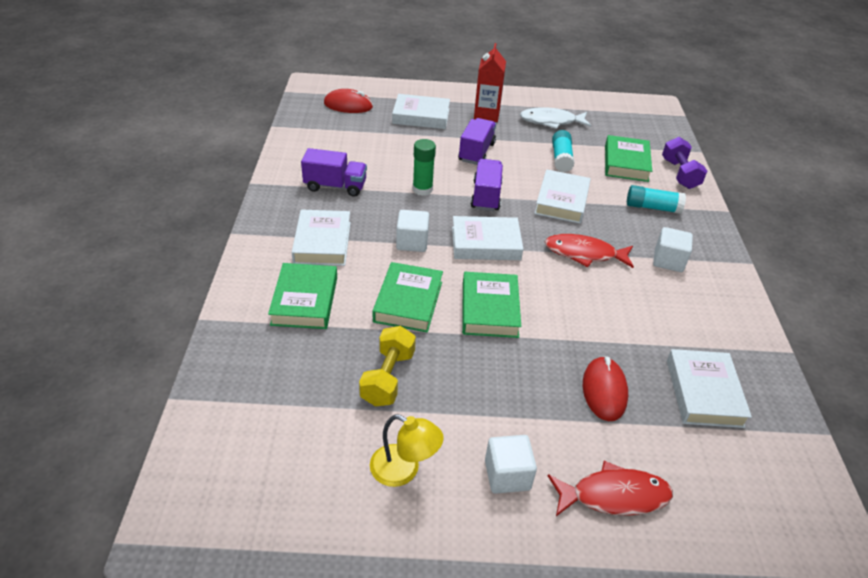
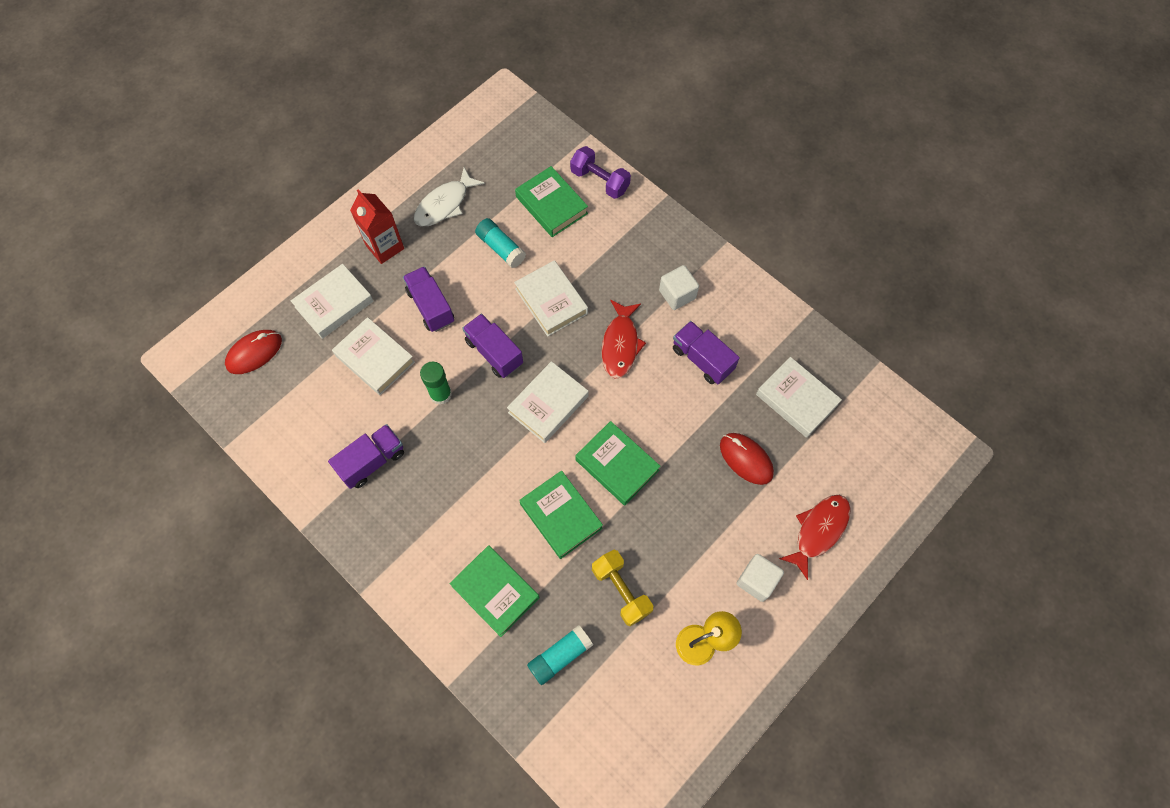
camera: 45 degrees left, 25 degrees up
(322, 242) = (438, 528): white book -> white book (375, 359)
(412, 242) = (499, 458): white cube -> none
(584, 254) = (620, 344): red fish -> red fish turned 45 degrees counterclockwise
(643, 307) = (702, 359): none -> purple truck
(652, 207) = (617, 243): turquoise glue stick -> turquoise glue stick (560, 656)

